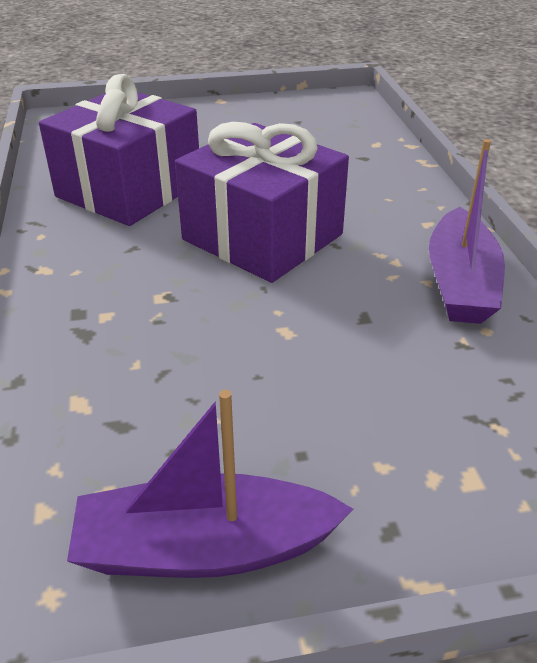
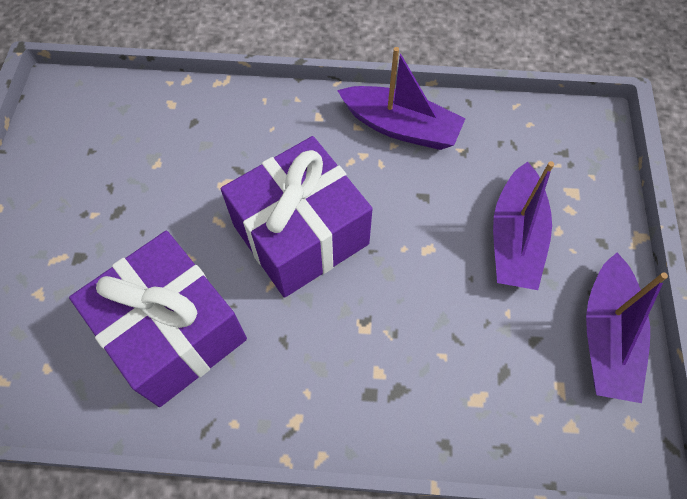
camera: 75 degrees left, 25 degrees up
(342, 414) = (515, 238): none -> purple boat

